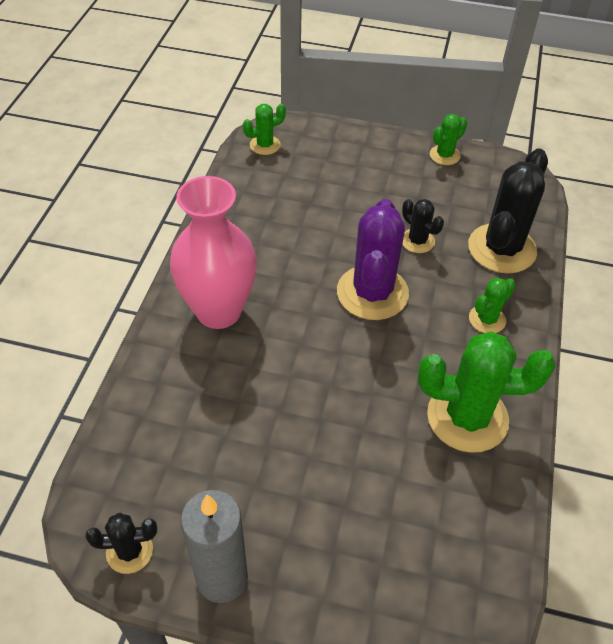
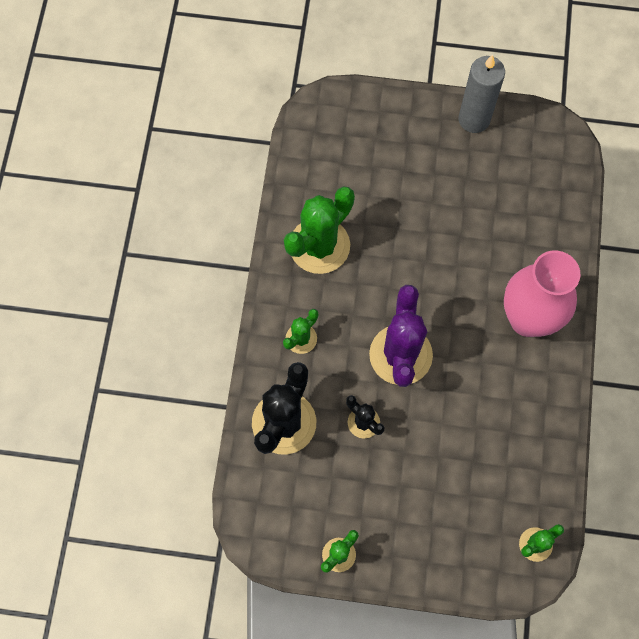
camera: 175 degrees right, 20 degrees up
(129, 551) = (536, 128): black cactus -> none
(467, 417) = (319, 246): green cactus -> green cactus turned 45 degrees counterclockwise

